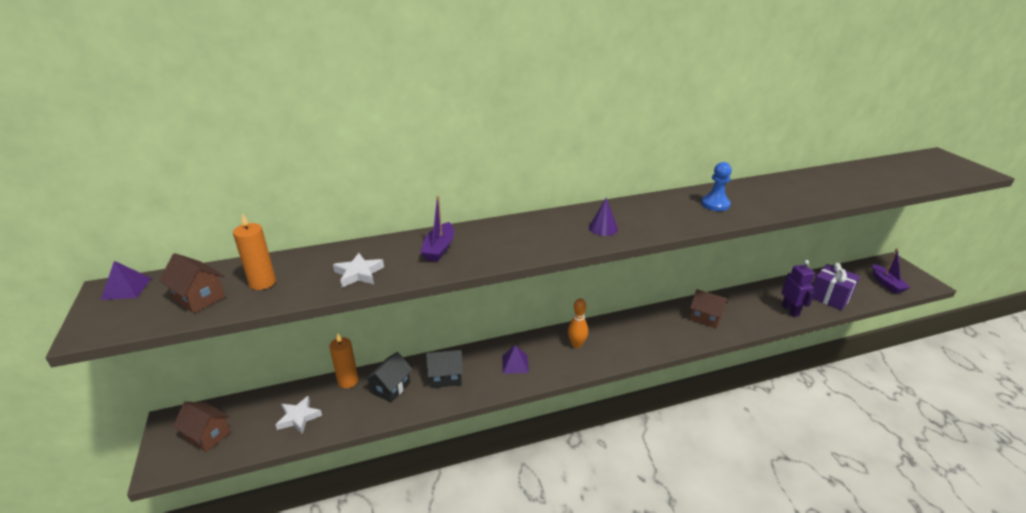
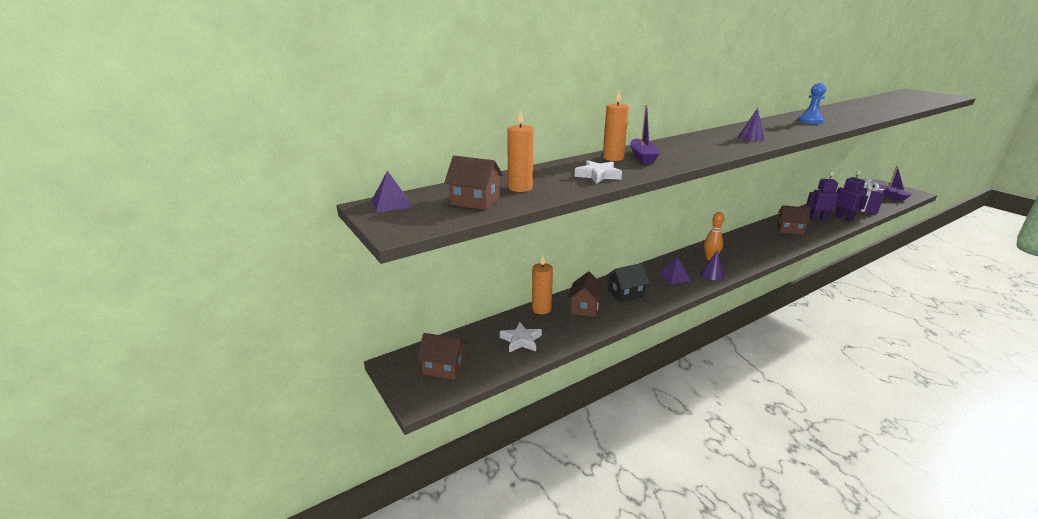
camera: 15 degrees left, 5 degrees down
(391, 388) = (585, 307): black house -> brown house
(408, 245) = (613, 158): none -> orange candle
(560, 368) = (712, 274): none -> purple cone
(755, 307) = (817, 219): none -> purple robot

